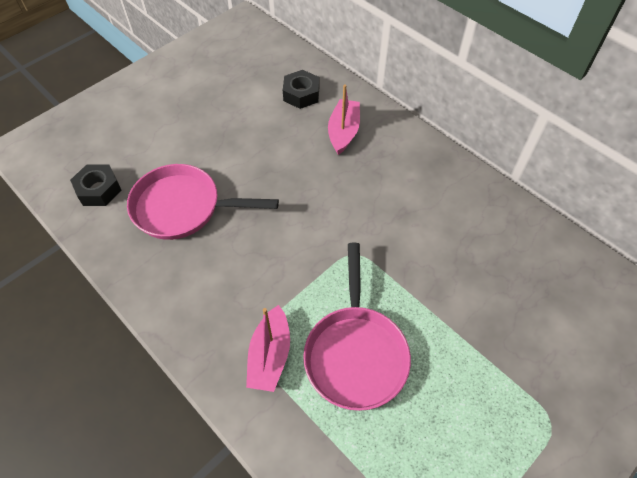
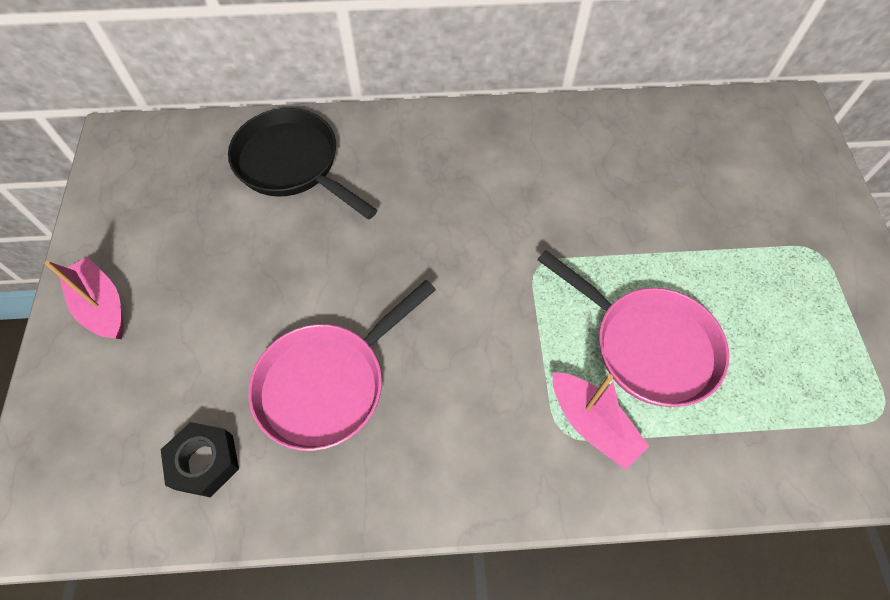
camera: 50 degrees left, 5 degrees up
(301, 94) = (292, 164): black nut -> black pan
(343, 132) = (383, 166): pink boat -> pink boat (102, 306)

